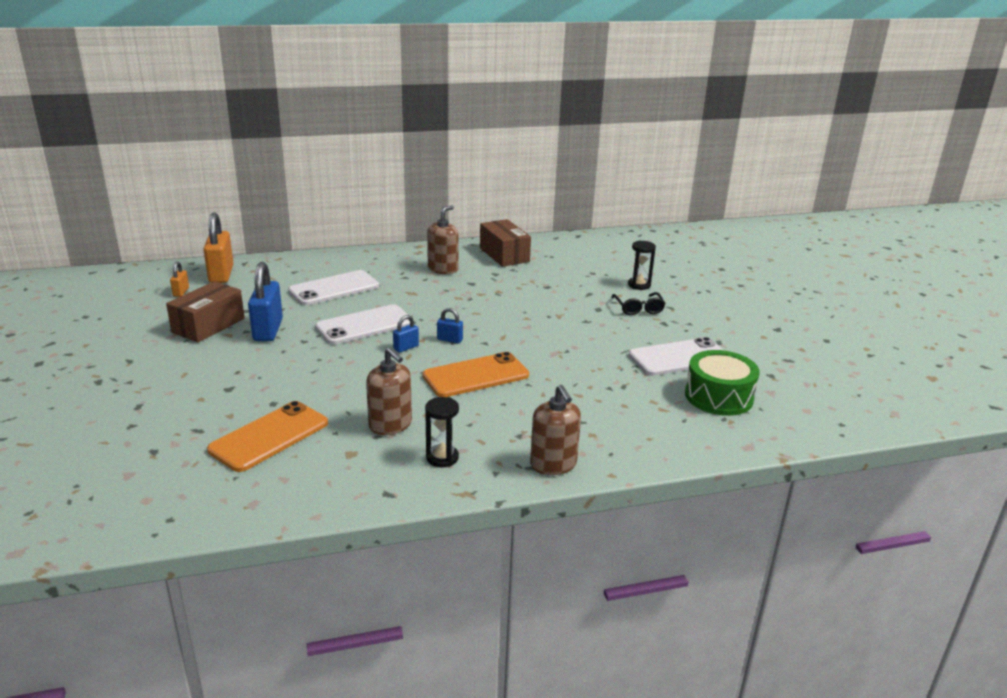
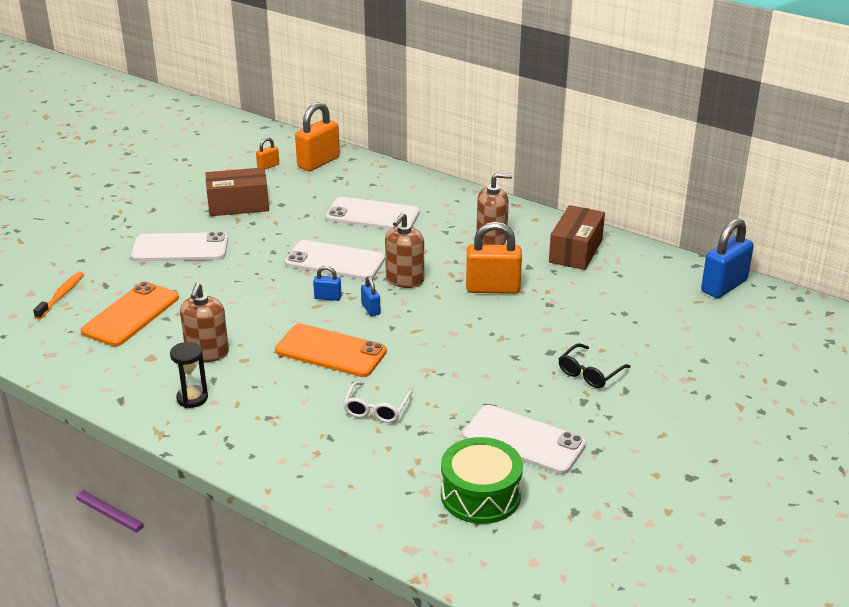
camera: 50 degrees right, 5 degrees up
(168, 459) = (61, 295): none -> orange toothbrush
(216, 374) = (180, 248): none -> white phone
(268, 330) = (266, 229): blue padlock -> blue padlock (724, 286)
(269, 436) = (131, 314): orange phone -> orange phone turned 60 degrees counterclockwise
(499, 293) = (492, 288): none -> orange padlock
(553, 464) = (246, 454): brown soap dispenser -> brown soap dispenser (404, 280)
(573, 389) = (376, 409): none -> white glasses
(639, 285) = (644, 350): black hourglass -> none

